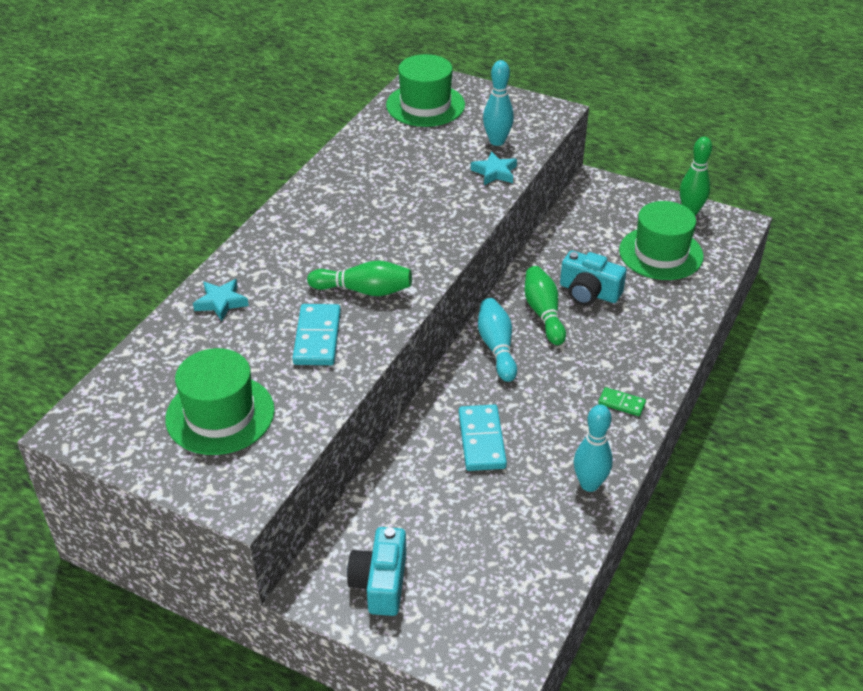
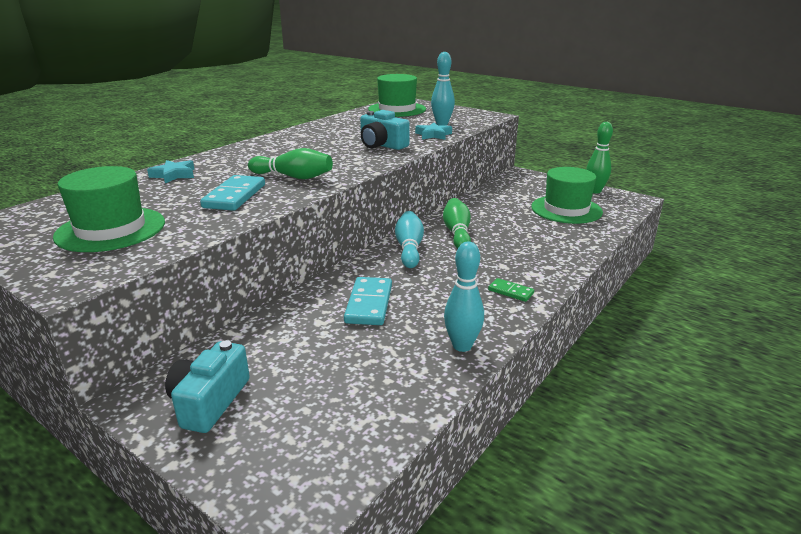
camera: 10 degrees right, 15 degrees down
(589, 292) = (500, 225): turquoise camera -> turquoise camera (382, 145)

